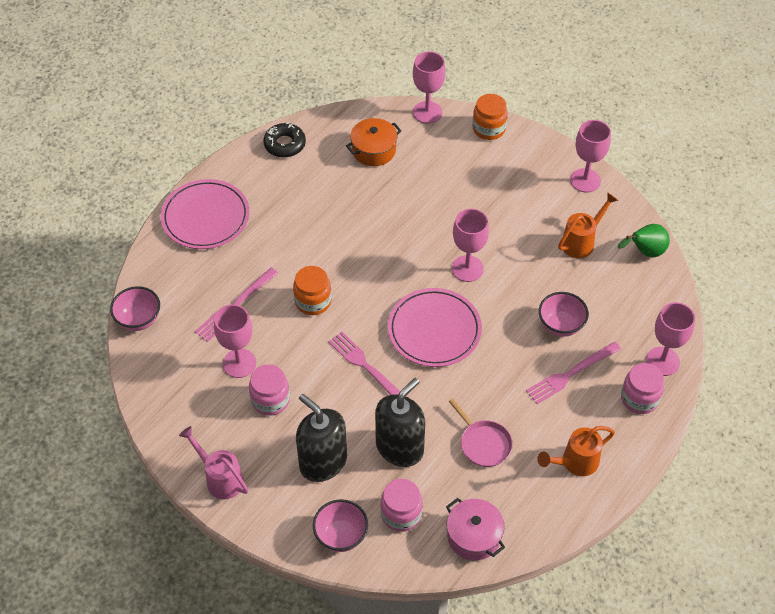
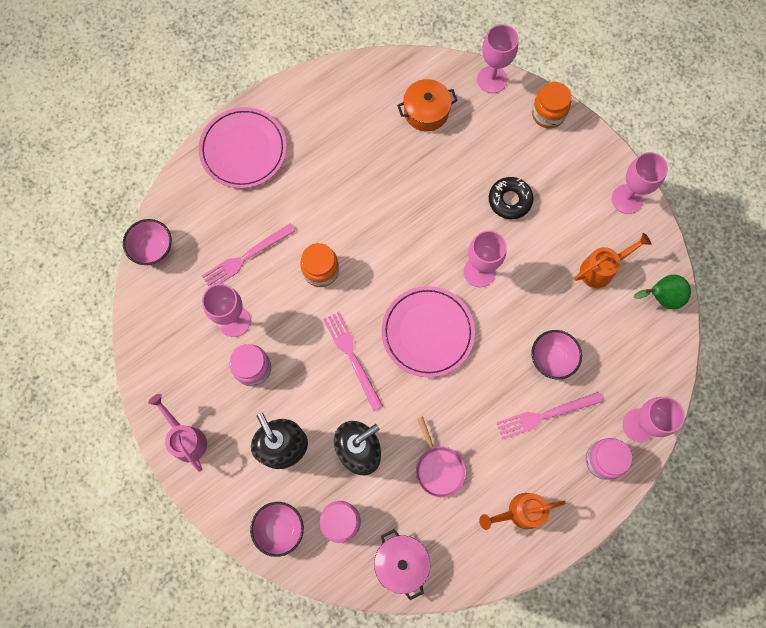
camera: 15 degrees right, 20 degrees up
(285, 144) = (341, 84): black donut -> black donut (510, 200)

